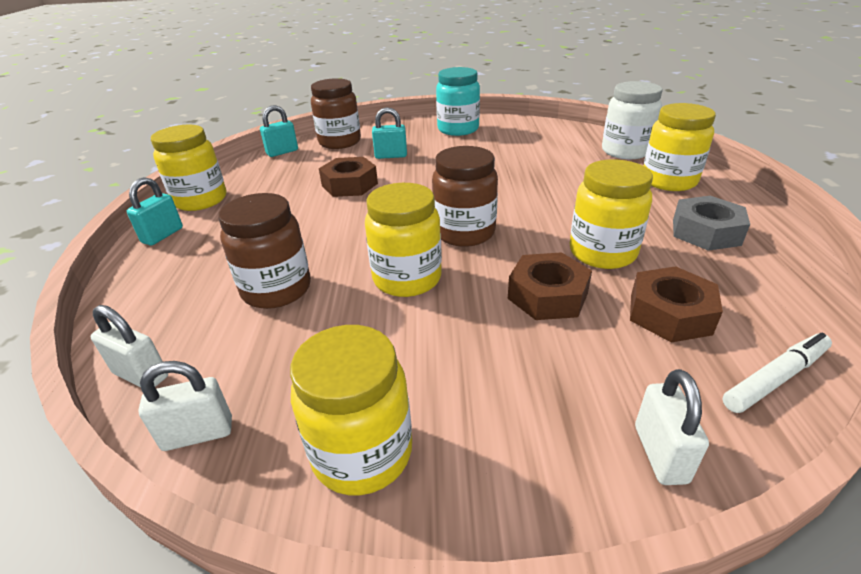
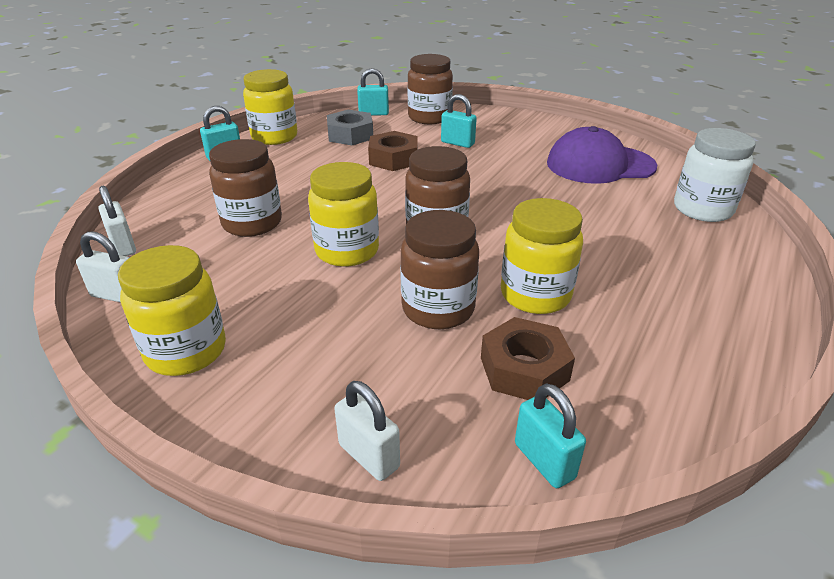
camera: 30 degrees right, 0 degrees up
(458, 129) = (551, 135): turquoise jar -> none
(521, 141) = (600, 165): none -> purple cap
(547, 295) = (438, 309): brown nut -> brown jar
(660, 454) = (369, 456): white padlock -> white padlock turned 75 degrees counterclockwise
(668, 181) = (707, 255): yellow jar -> none
(705, 232) = (671, 318): grey nut -> grey nut (350, 135)
(775, 378) = (544, 461): white marker -> turquoise padlock

